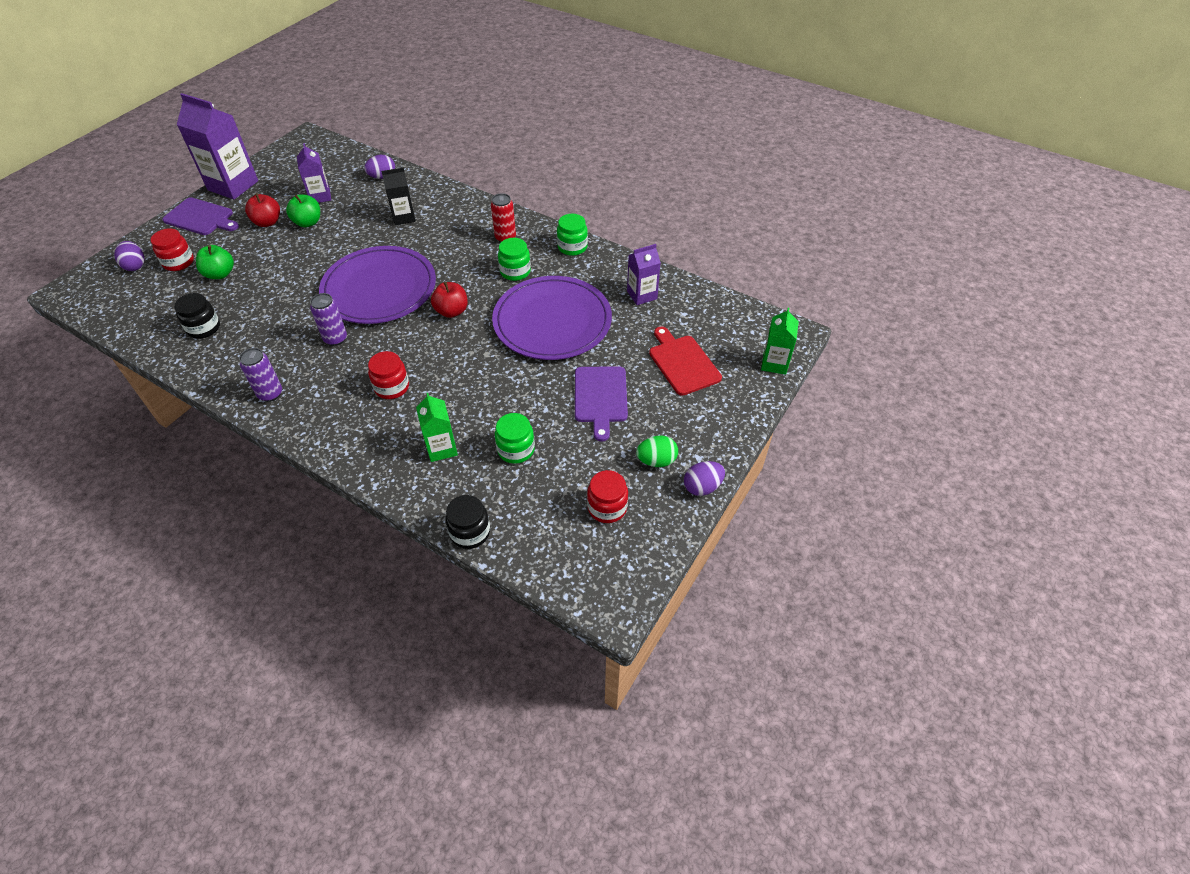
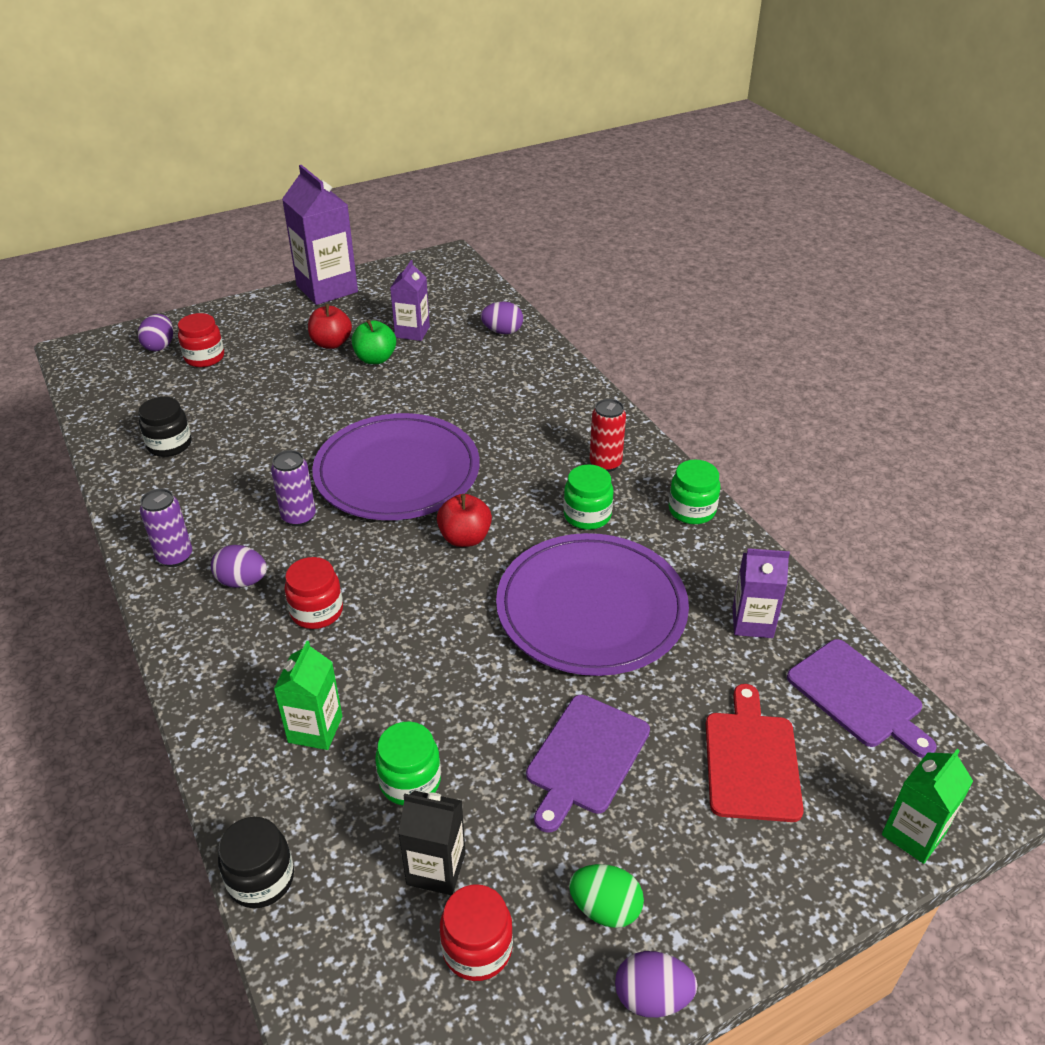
camera: 30 degrees right, 10 degrees down
(201, 218) = (266, 314): purple cutting board -> purple cutting board (858, 696)
(220, 274) = (235, 387): green apple -> none
(329, 390) = (242, 581): none -> purple egg
(403, 217) = (492, 390): black carton -> black carton (436, 868)

